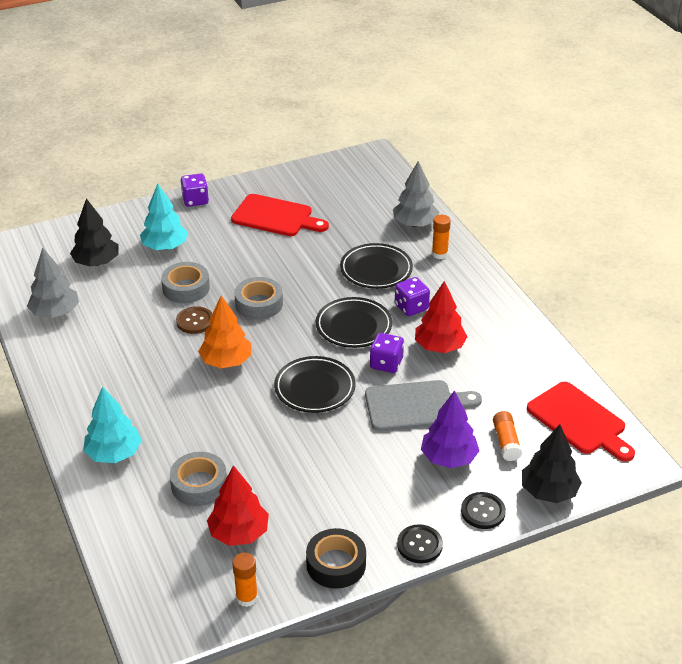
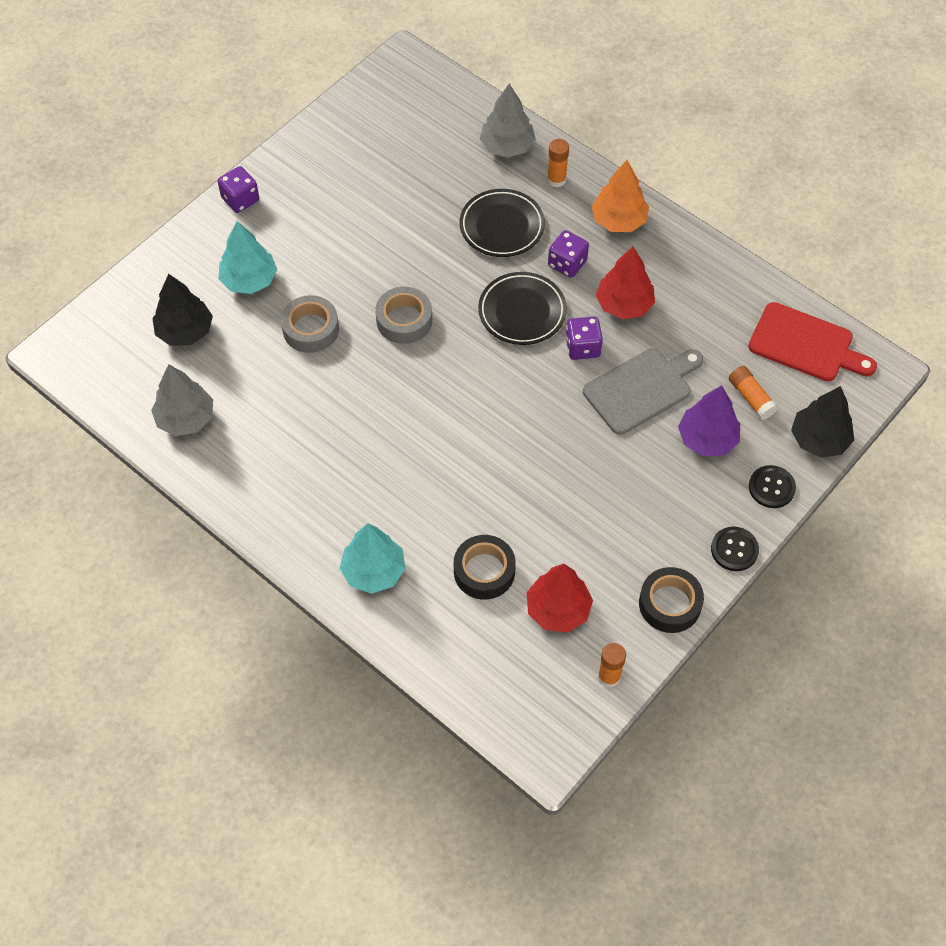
camera: 25 degrees left, 20 degrees up
(195, 321) = (349, 370): brown button -> none
(199, 484) = (484, 571): grey tape -> black tape
(226, 361) = (416, 409): orange tree -> orange tree (618, 220)
(276, 217) = (348, 191): red cutting board -> none
(315, 388) = (529, 407): black plate -> none

